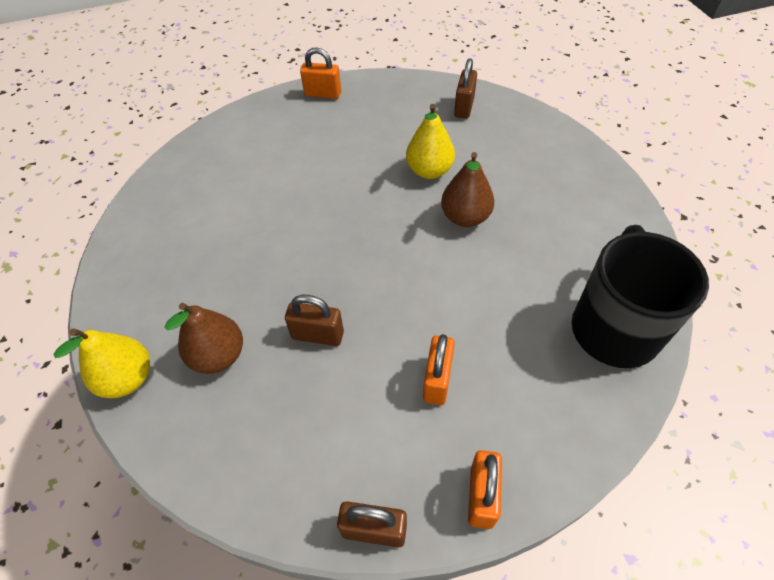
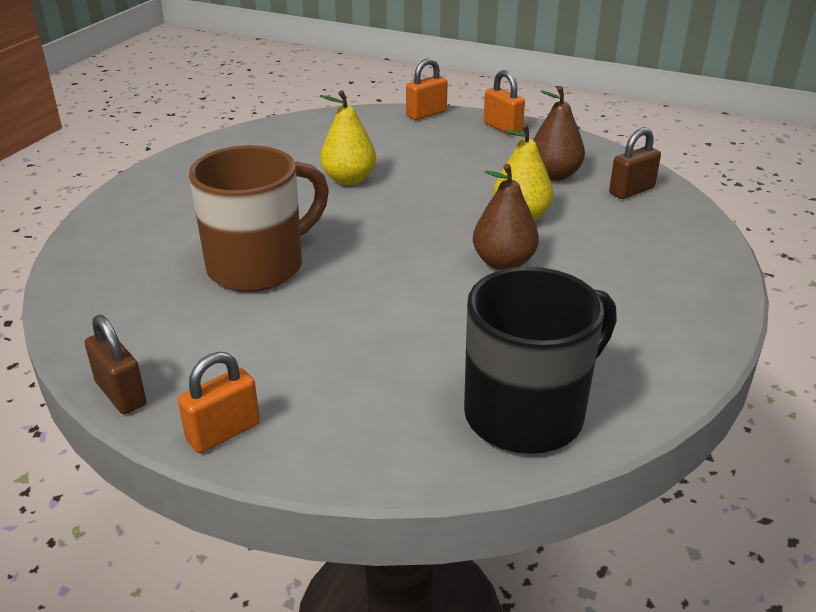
camera: 40 degrees right, 20 degrees down
(128, 378) = (106, 218): yellow pear -> yellow pear (349, 179)
(218, 356) = (176, 238): brown pear -> brown pear (554, 175)
(318, 335) = (259, 266): brown padlock -> brown mug
(437, 380) = (305, 346): orange padlock -> orange padlock (426, 114)

